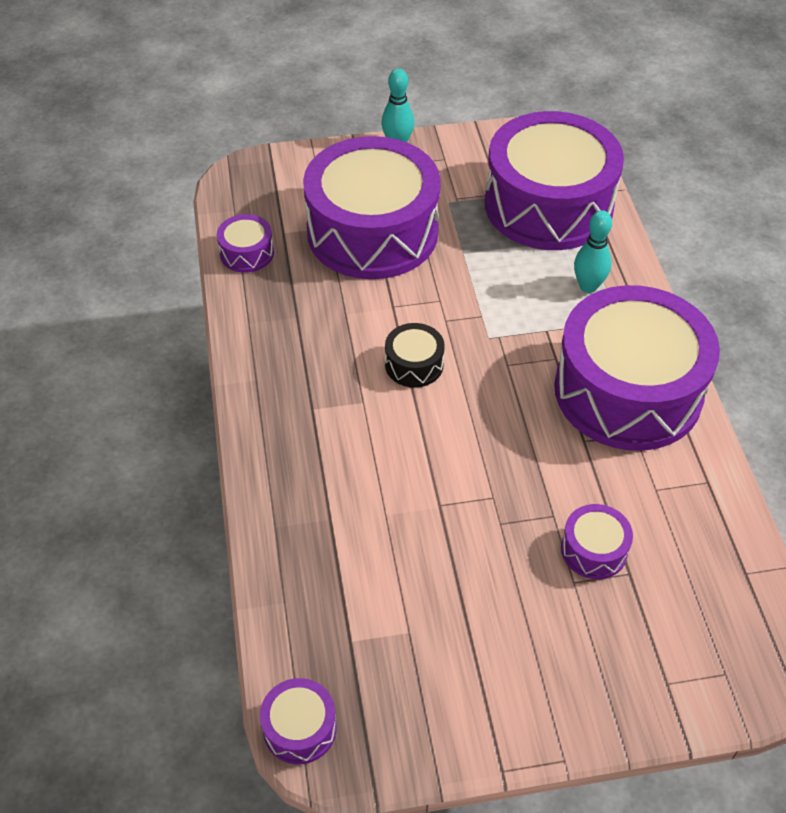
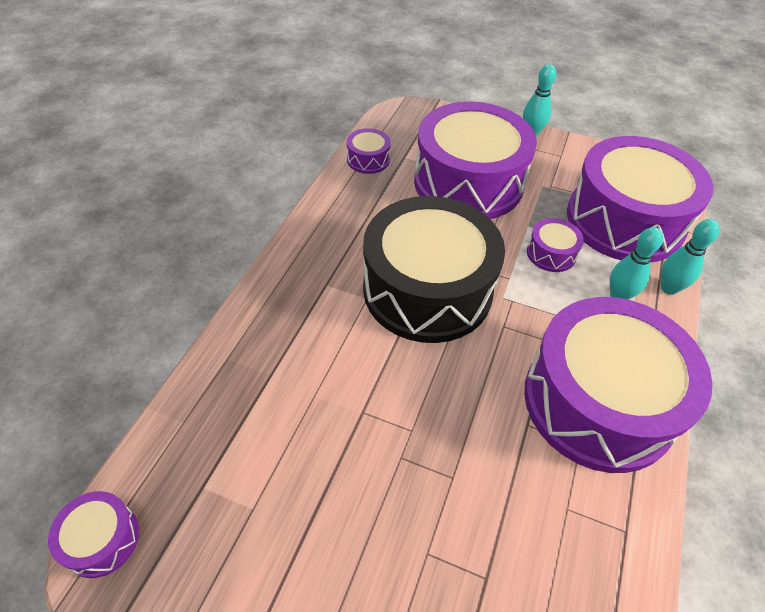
camera: 30 degrees right, 0 degrees up
(414, 364) = (427, 289): black drum -> black drum, size x2.47
(594, 550) = (467, 533): purple drum -> purple drum (551, 253)
(625, 257) = (668, 288): none -> turquoise bowling pin

